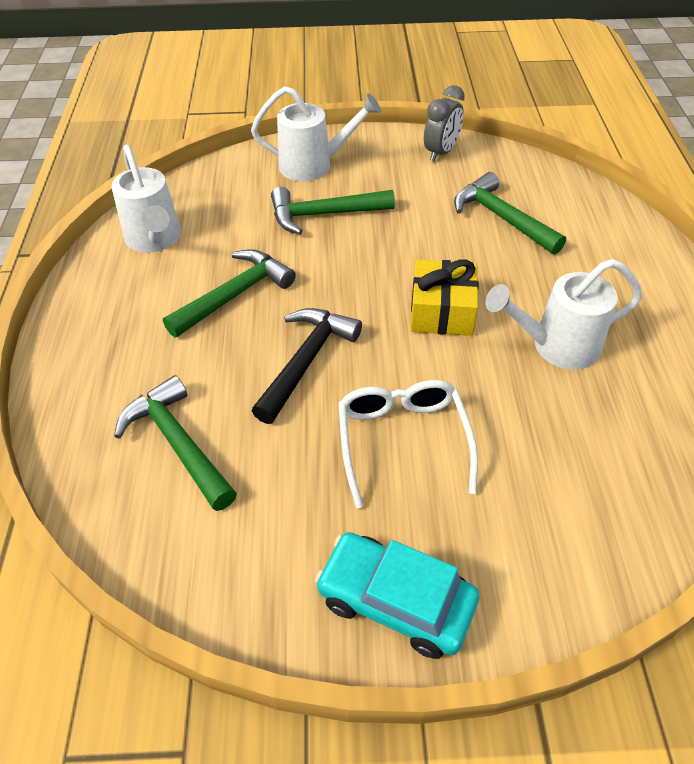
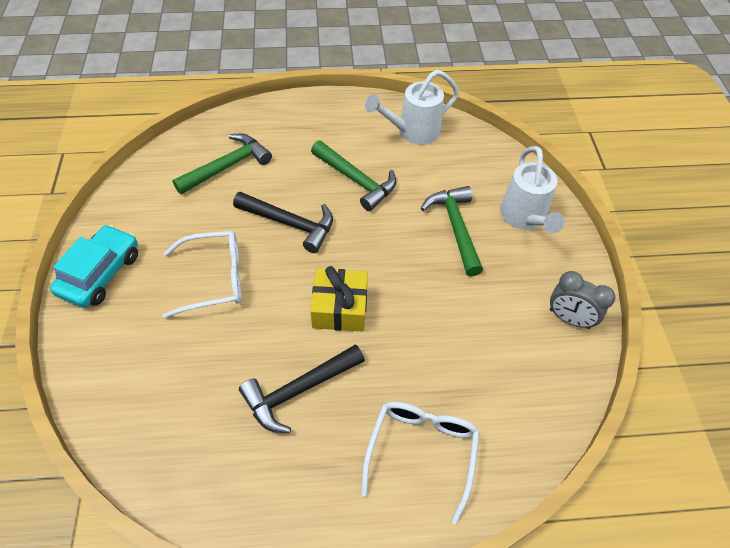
camera: 85 degrees right, 5 degrees up
(502, 218) = (469, 365): green hammer -> none
(556, 346) = (298, 390): white watering can -> black hammer
(601, 254) = (422, 450): none -> white glasses

